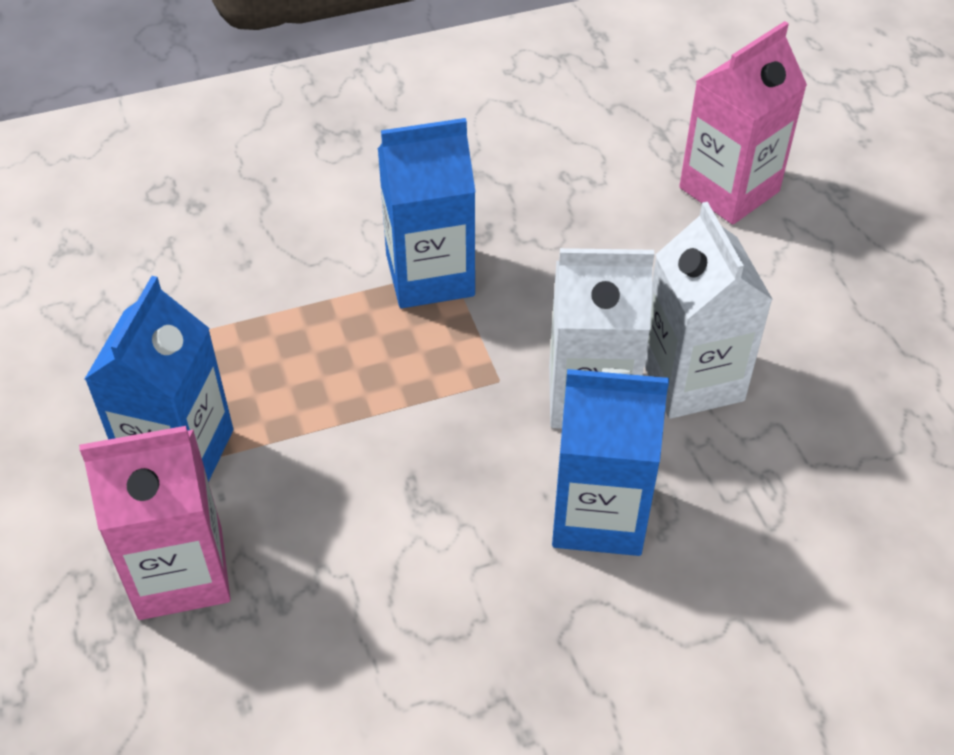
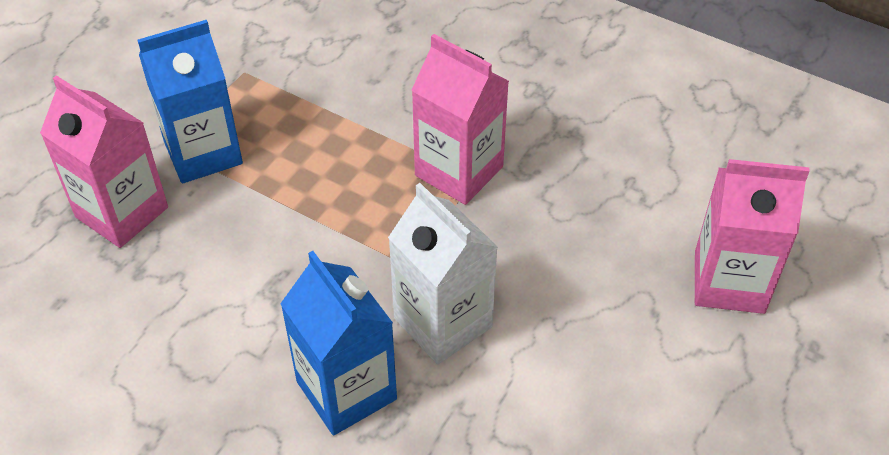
camera: 50 degrees right, 0 degrees up
(430, 275) = (459, 171): blue carton -> pink carton
(691, 379) = (517, 371): white carton -> none

